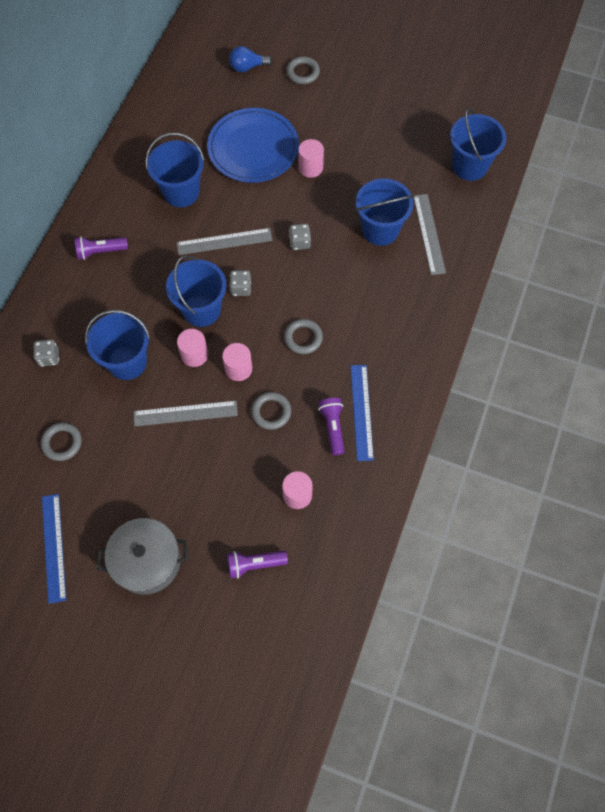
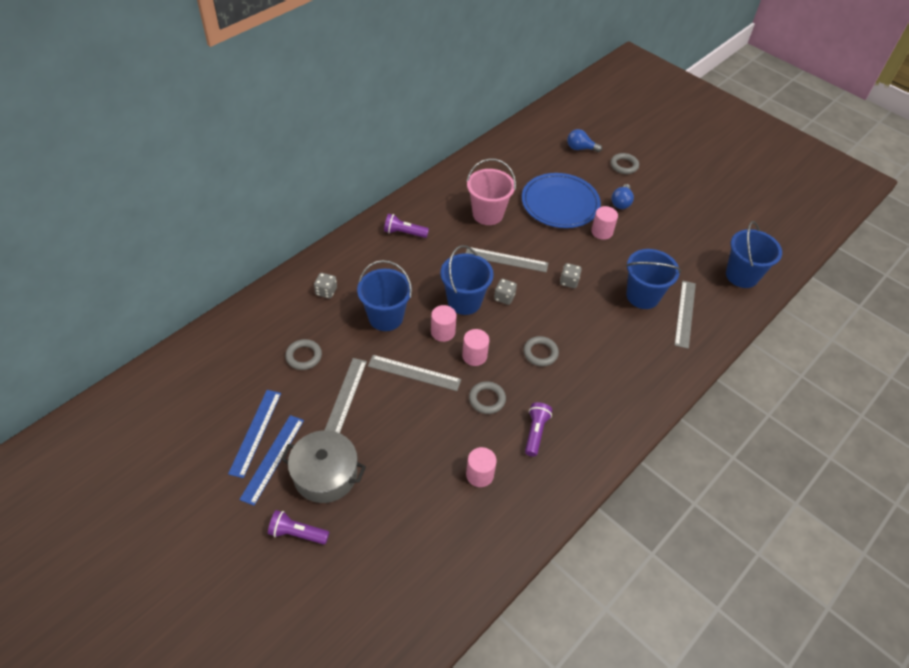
camera: 20 degrees right, 15 degrees down
(127, 471) = (345, 398): none -> grey ruler
(181, 192) = (487, 214): blue bucket -> pink bucket
(254, 564) = (416, 516): purple flashlight -> purple flashlight (297, 533)
(317, 122) = (621, 203): none -> blue light bulb
(361, 412) = (566, 429): blue ruler -> blue ruler (272, 458)

